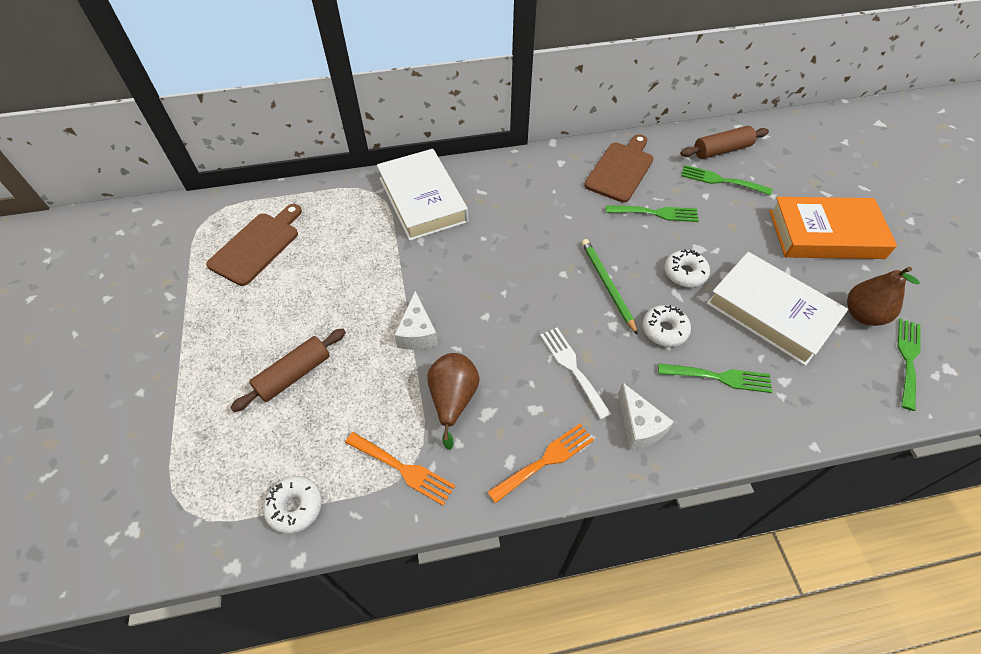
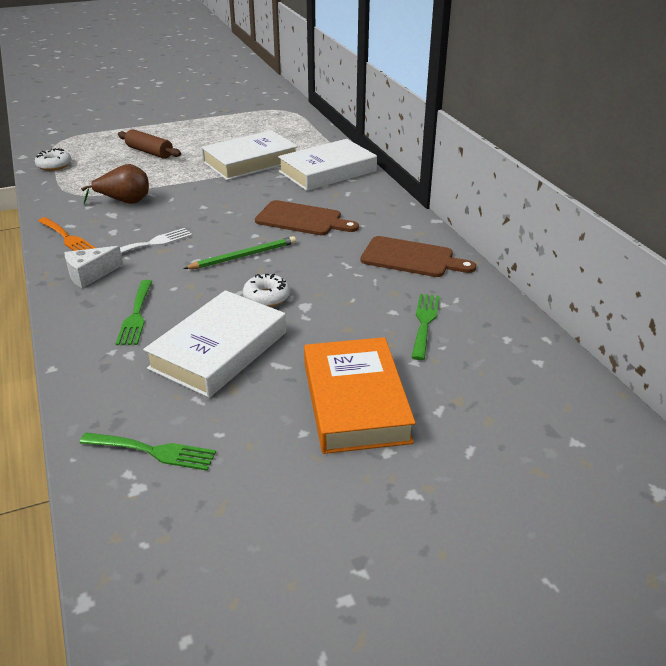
camera: 80 degrees right, 20 degrees down
(257, 246) = (261, 127): brown cutting board -> brown cutting board (302, 219)
(370, 264) = (250, 162): none -> white book
(403, 469) = (72, 191): orange fork -> none
(417, 333) = (185, 184): white cheese -> none
(656, 213) = (350, 280): green fork -> none
(664, 330) = (192, 286): white donut -> none
(721, 150) = (484, 324): brown rolling pin -> none
(862, 315) = (221, 420): brown pear -> none

